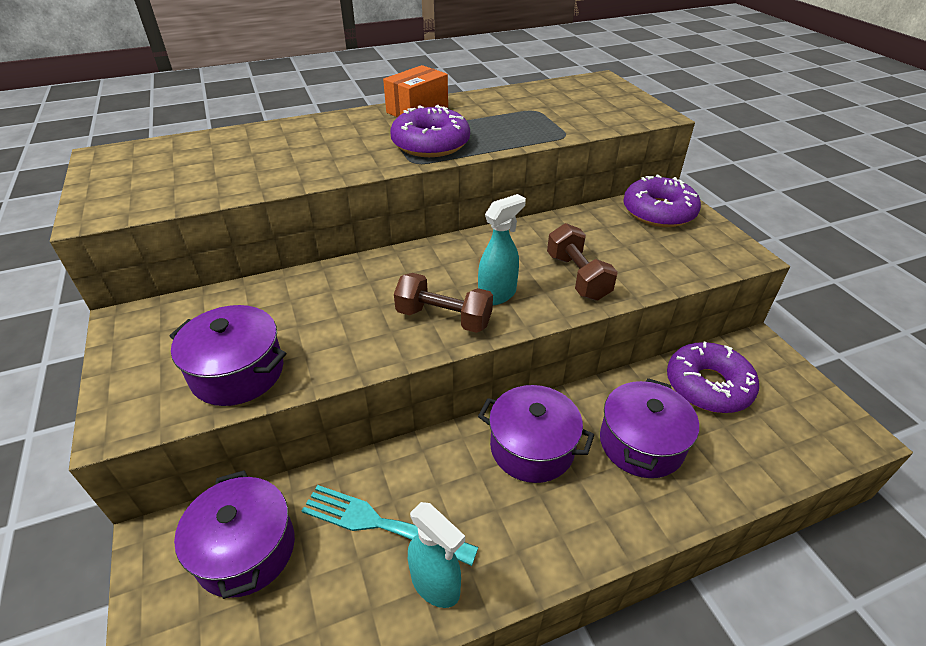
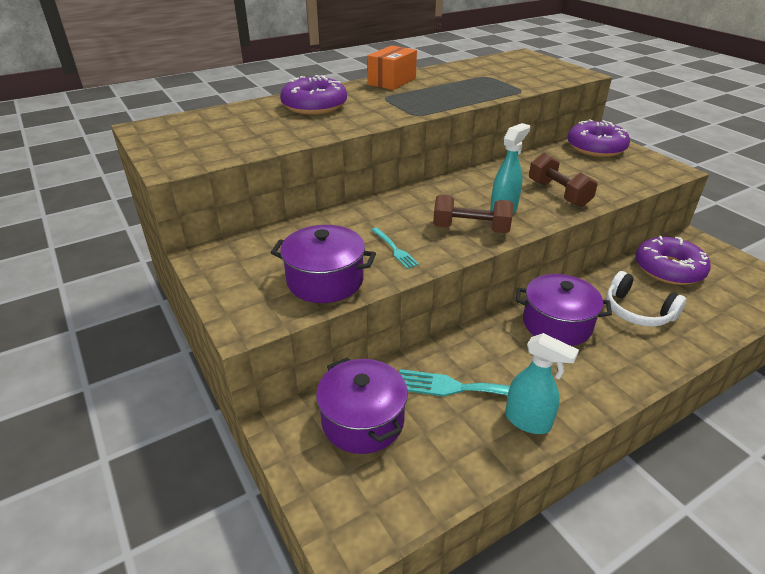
camera: 10 degrees left, 5 degrees down
(339, 337) = (395, 249): none -> turquoise fork
(430, 144) = (419, 102): purple donut -> purple donut (314, 106)
(641, 443) = (637, 311): purple pot -> white headphones

